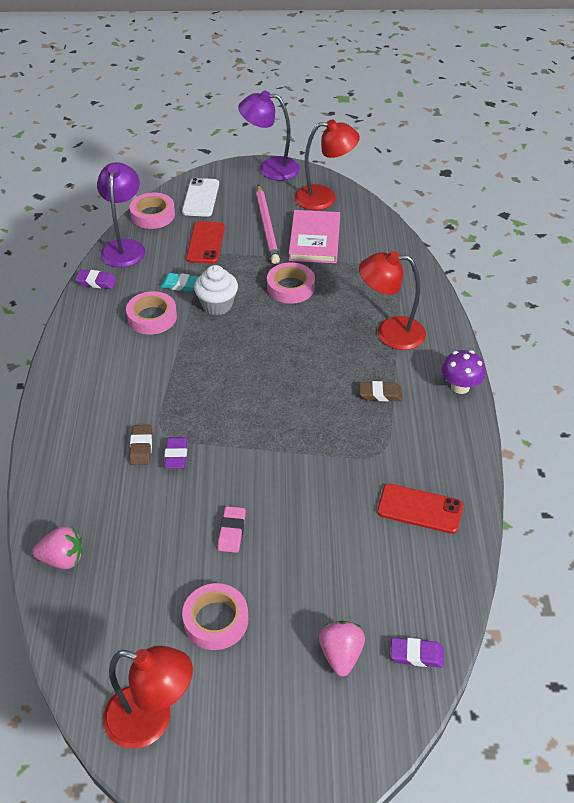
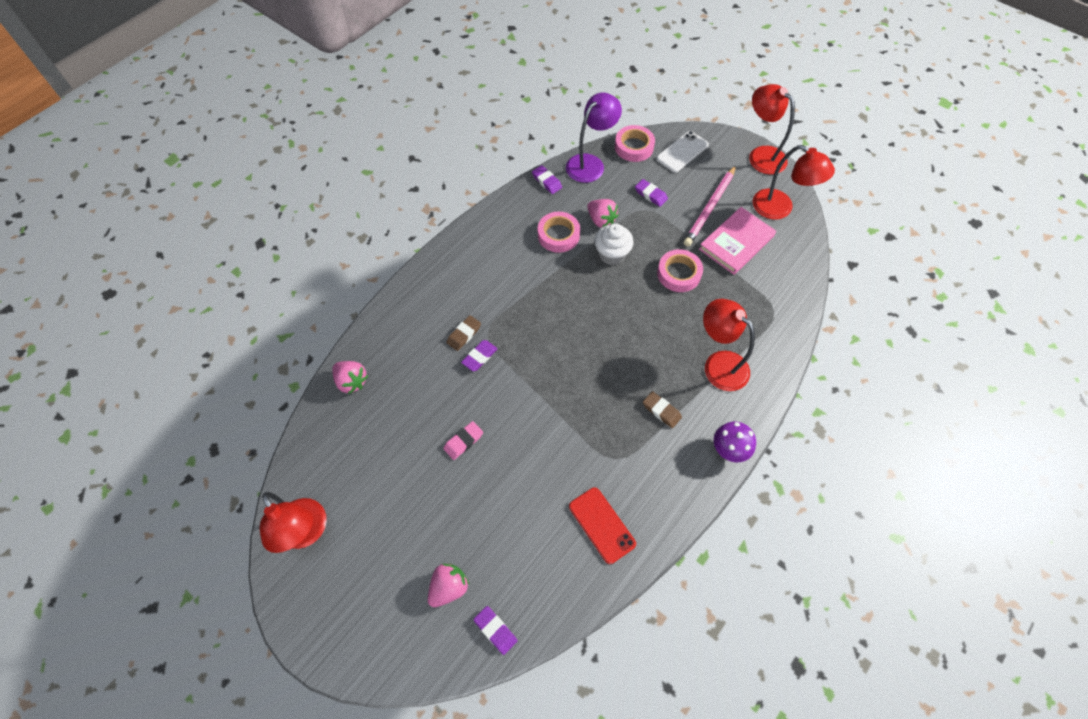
camera: 40 degrees right, 15 degrees up
(180, 285) = (601, 220): turquoise eraser -> pink strawberry
(205, 243) = (650, 195): red phone -> purple eraser
(216, 620) = (398, 497): pink tape -> none
(270, 168) = (761, 155): purple lamp -> red lamp

